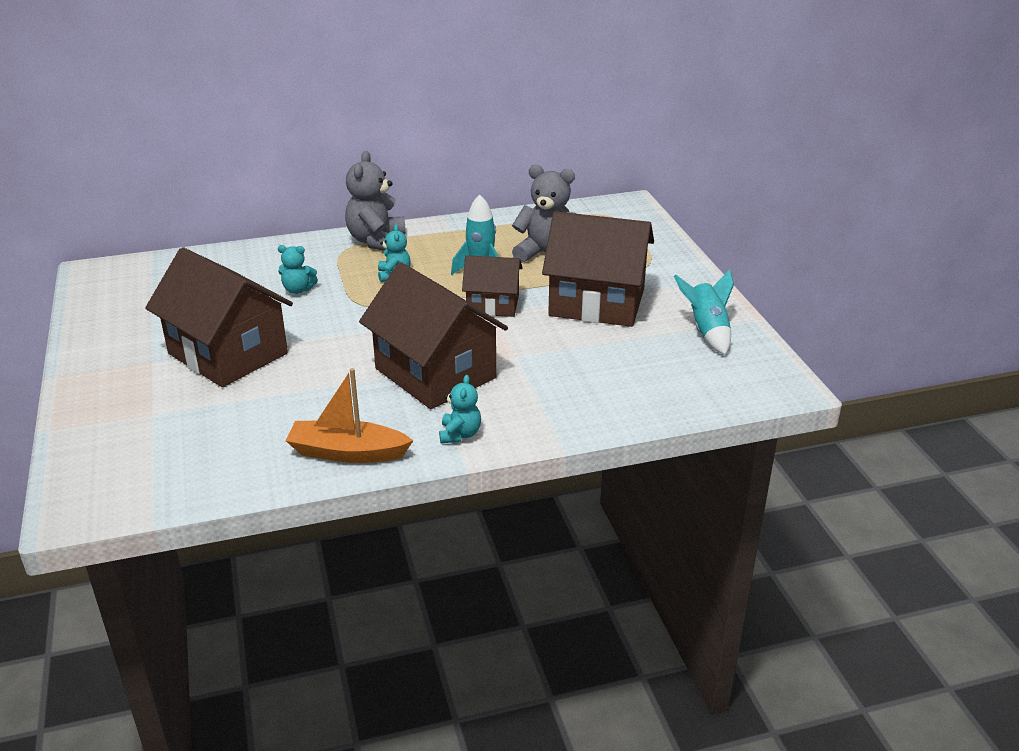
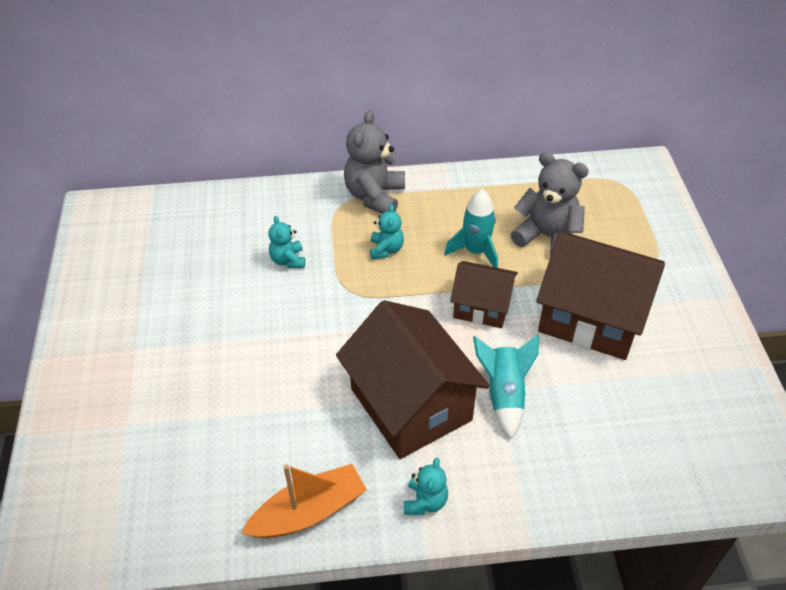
camera: 10 degrees right, 15 degrees up
(228, 353) = (209, 346): brown house -> none
(298, 290) = (288, 260): turquoise teddy bear -> turquoise teddy bear turned 60 degrees clockwise
(347, 452) = (308, 512): orange boat -> orange boat turned 135 degrees clockwise
(707, 331) = (705, 378): turquoise rocket -> turquoise rocket (504, 394)

